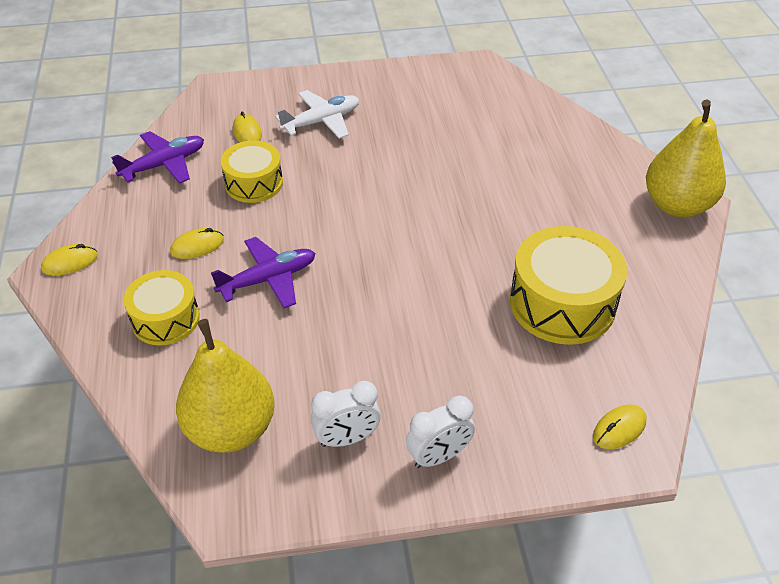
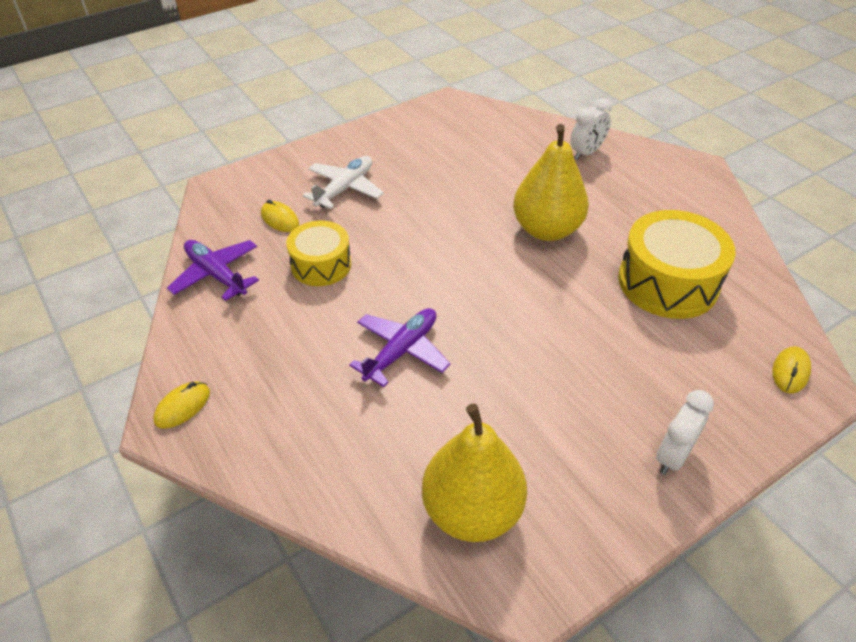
camera: 25 degrees left, 0 degrees up
(164, 164) = (216, 275): purple plane -> purple plane turned 75 degrees counterclockwise
(165, 319) = (327, 427): yellow drum -> none
(197, 246) = (308, 343): yellow mouse -> none
(347, 439) = (584, 474): white clock -> white clock (586, 153)
(677, 205) = (690, 173): yellow pear -> yellow pear (546, 229)

